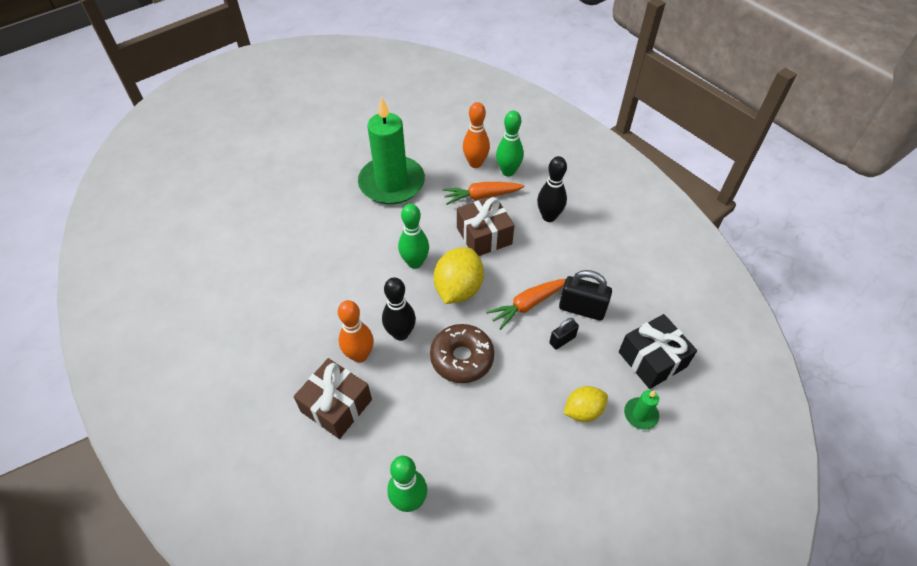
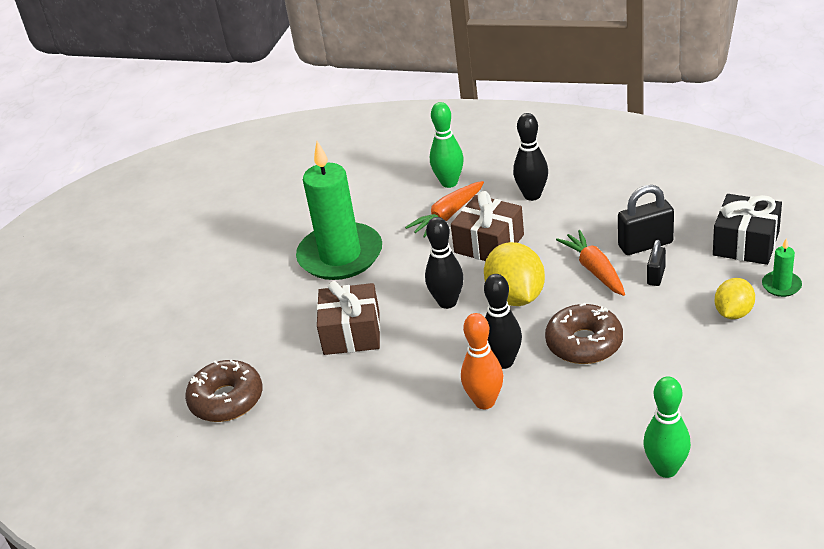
camera: 30 degrees left, 15 degrees down
(233, 242) = (226, 400): none -> brown donut
(336, 405) = (511, 451): brown gift -> brown gift (351, 333)
(415, 263) = (447, 302): green bowling pin -> black bowling pin
(475, 163) = (408, 194): orange bowling pin -> none
(527, 305) = (594, 270): orange carrot -> orange carrot turned 135 degrees clockwise

